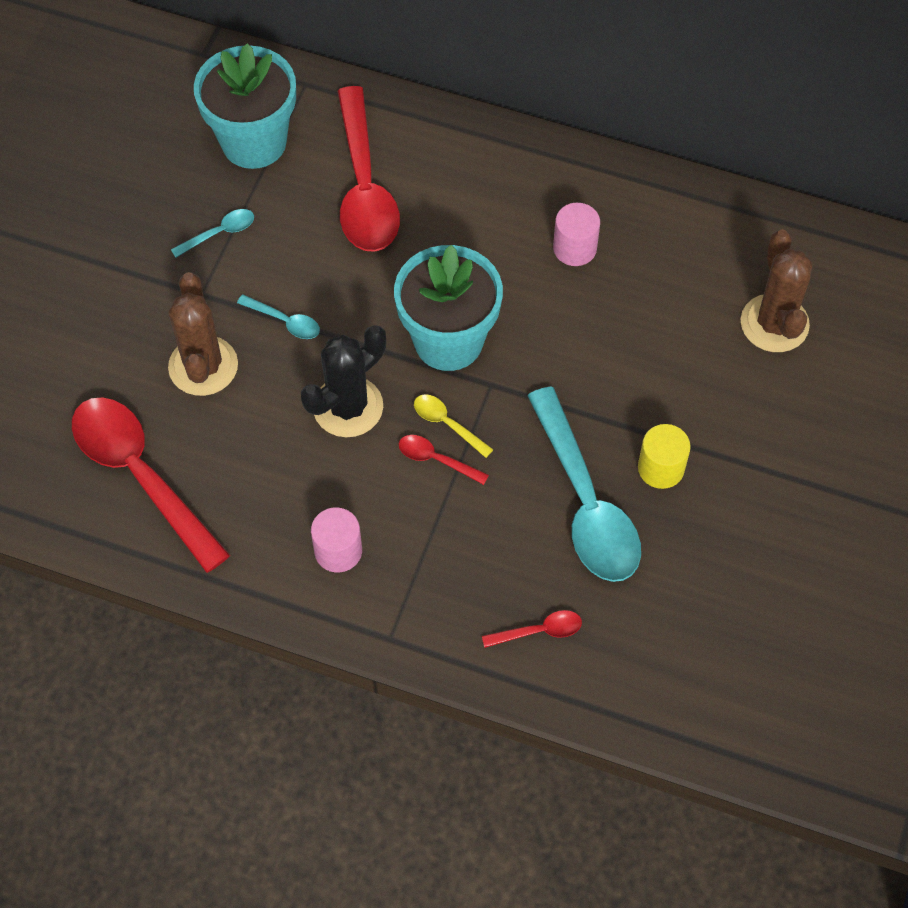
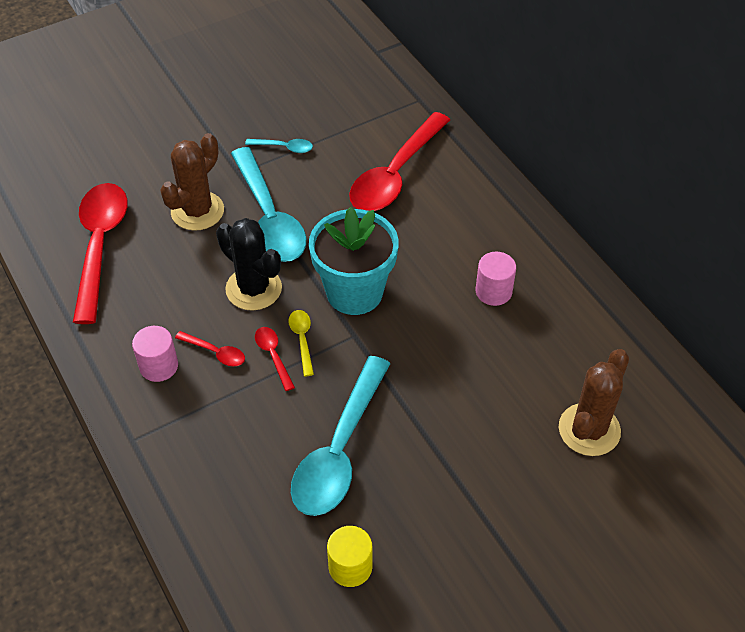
camera: 40 degrees right, 10 degrees down
(254, 142) = (356, 112): turquoise flower pot -> none
(284, 321) = (269, 217): turquoise spoon -> turquoise spoon, size x2.34
(348, 407) = (253, 289): black cactus -> black cactus turned 45 degrees clockwise
(539, 631) = (225, 507): red spoon -> red spoon (215, 352)
(661, 468) = (412, 465): yellow cylinder -> yellow cylinder (350, 567)

